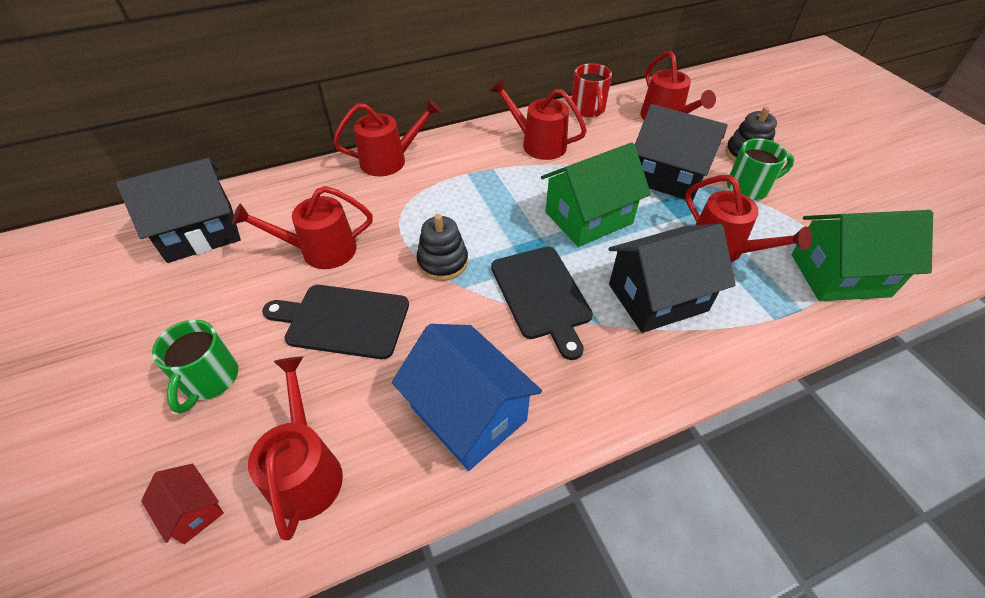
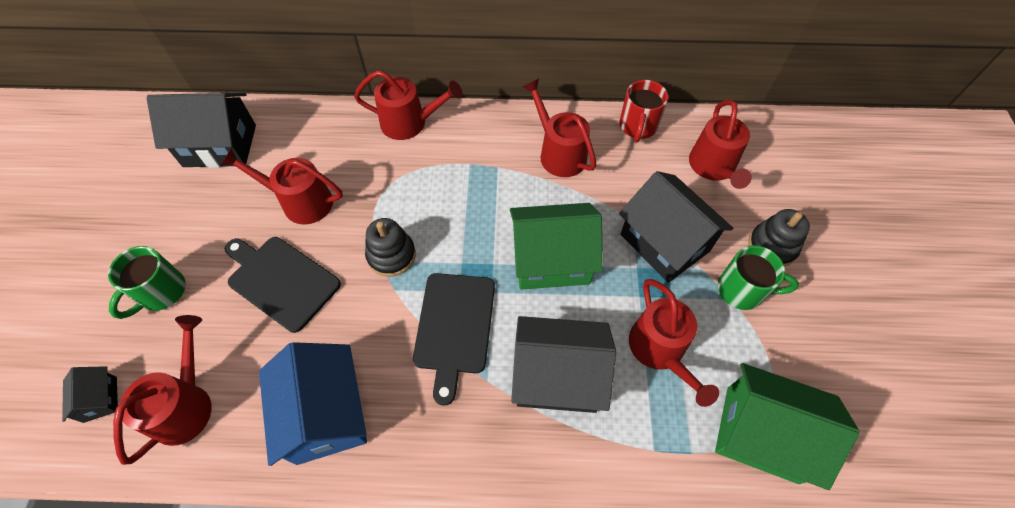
camera: 25 degrees right, 10 degrees up
(193, 511) = (100, 399): red house -> black house

